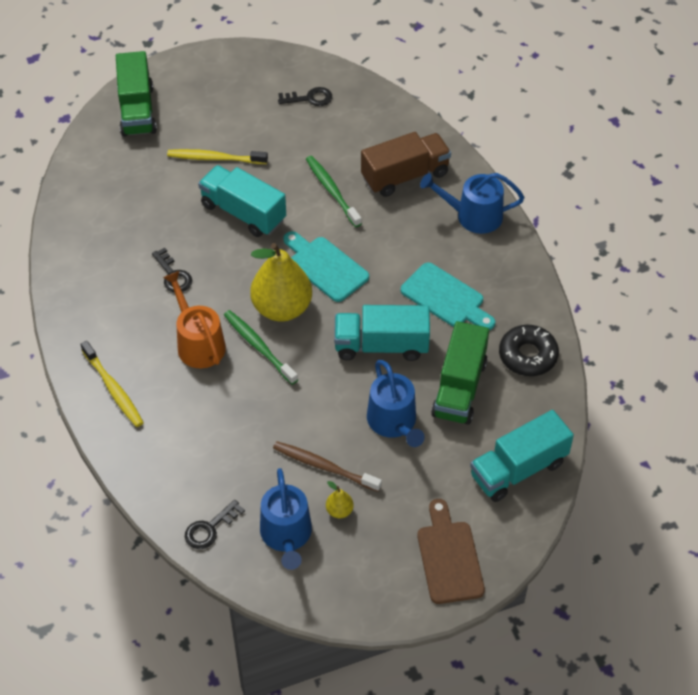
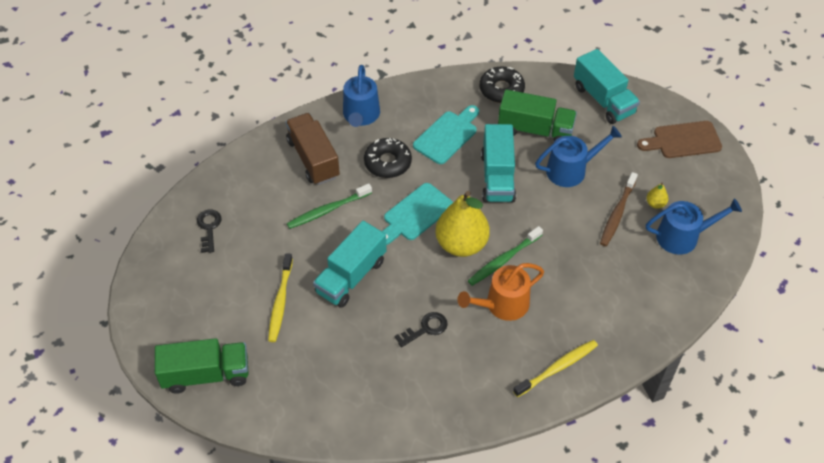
camera: 90 degrees left, 0 degrees up
(209, 528) = (686, 287): black key -> none
(401, 241) = (387, 162): none -> black donut

